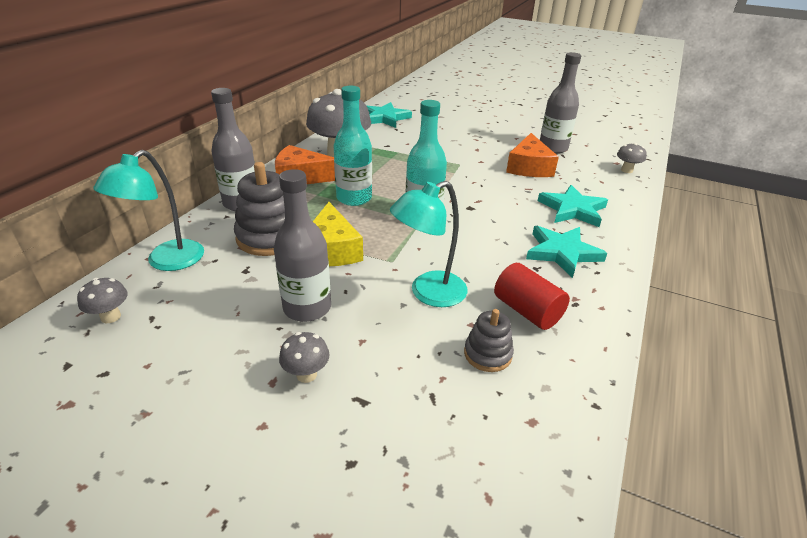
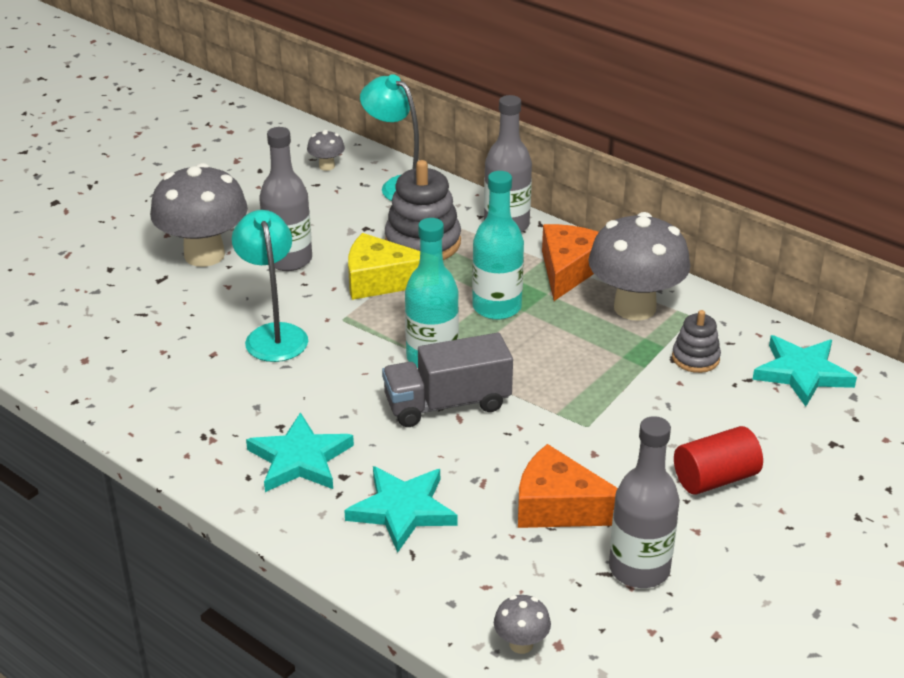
camera: 105 degrees right, 0 degrees up
(306, 374) = (204, 255): grey mushroom -> grey mushroom, size x2.30
(468, 205) = (447, 404): none -> grey truck
(487, 354) = (169, 354): grey stacking toy -> grey stacking toy (695, 358)
(527, 311) = (211, 395): red cylinder -> red cylinder (715, 478)

